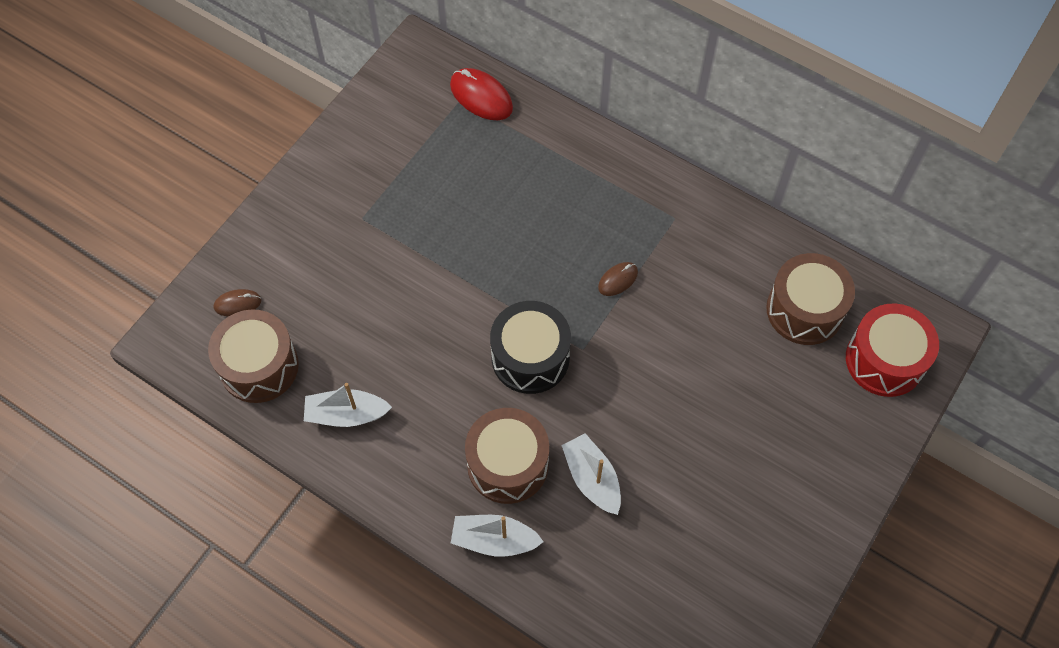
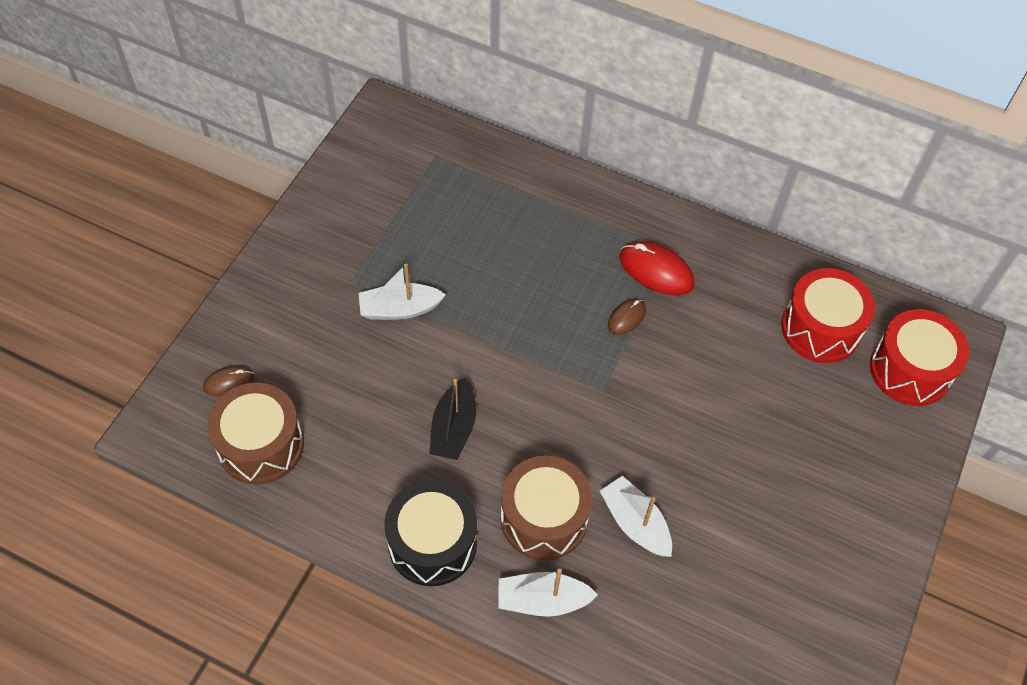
camera: 10 degrees left, 5 degrees down
(346, 414) = (363, 485): white boat -> white boat (399, 309)
(437, 370) = (453, 428): none -> black boat
(481, 97) = (456, 151): red mouse -> red mouse (656, 270)
(530, 357) = (549, 405): black drum -> black drum (432, 543)
(804, 310) = (820, 328): brown drum -> red drum

